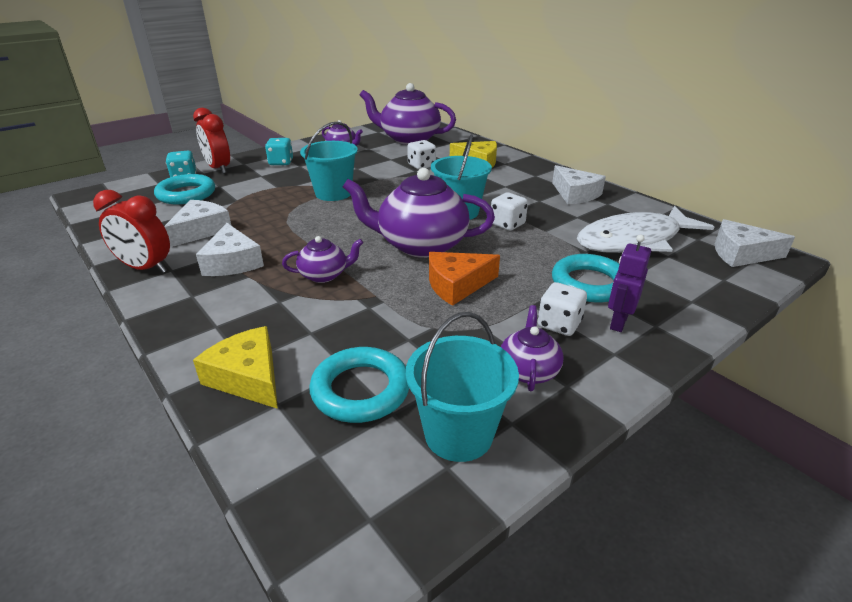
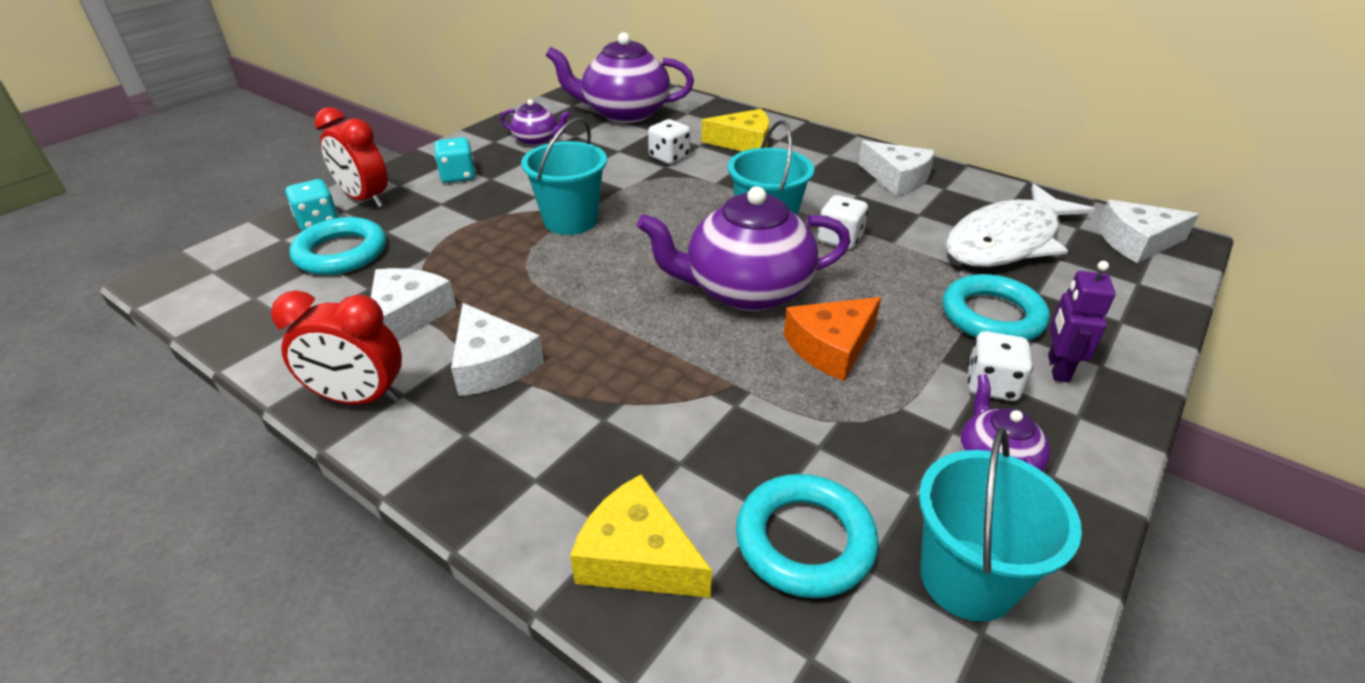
camera: 15 degrees left, 5 degrees up
(324, 275) = (642, 363): purple teapot -> none

